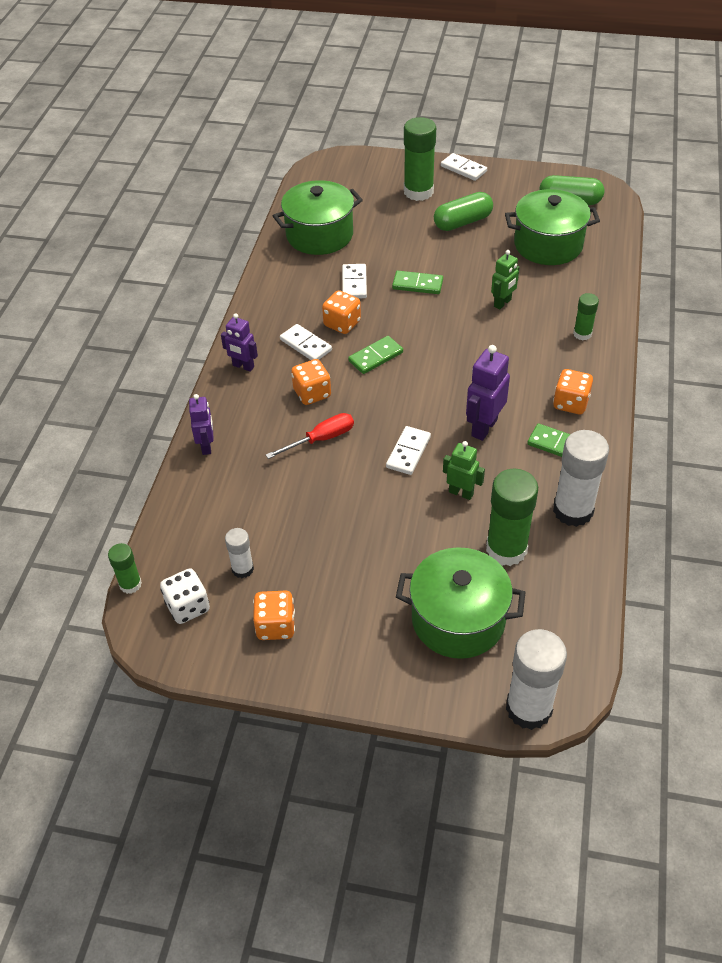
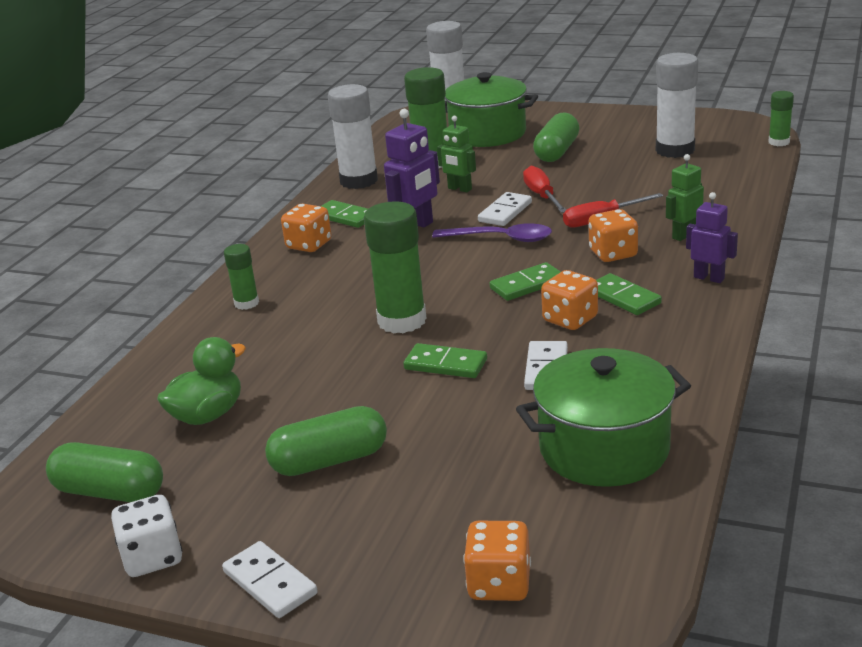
camera: 170 degrees left, 20 degrees down
(188, 606) = (720, 134): white dice -> white dice (152, 558)
(206, 446) = (735, 215): purple robot -> none
(242, 569) = (675, 150): white glue stick -> white glue stick, size x1.88
(276, 626) = (640, 129): orange dice -> orange dice (499, 584)
(306, 345) = (623, 298): white domino -> green domino
(370, 570) = (557, 152): none -> green capsule
(377, 479) = (542, 196): none -> red screwdriver
(405, 412) = (501, 238): none -> purple spoon
(418, 192) = (389, 530): green glue stick -> green glue stick (402, 321)
(502, 303) = (329, 338): green robot -> green robot (684, 235)
(548, 245) = (208, 415): green pot -> green duck

